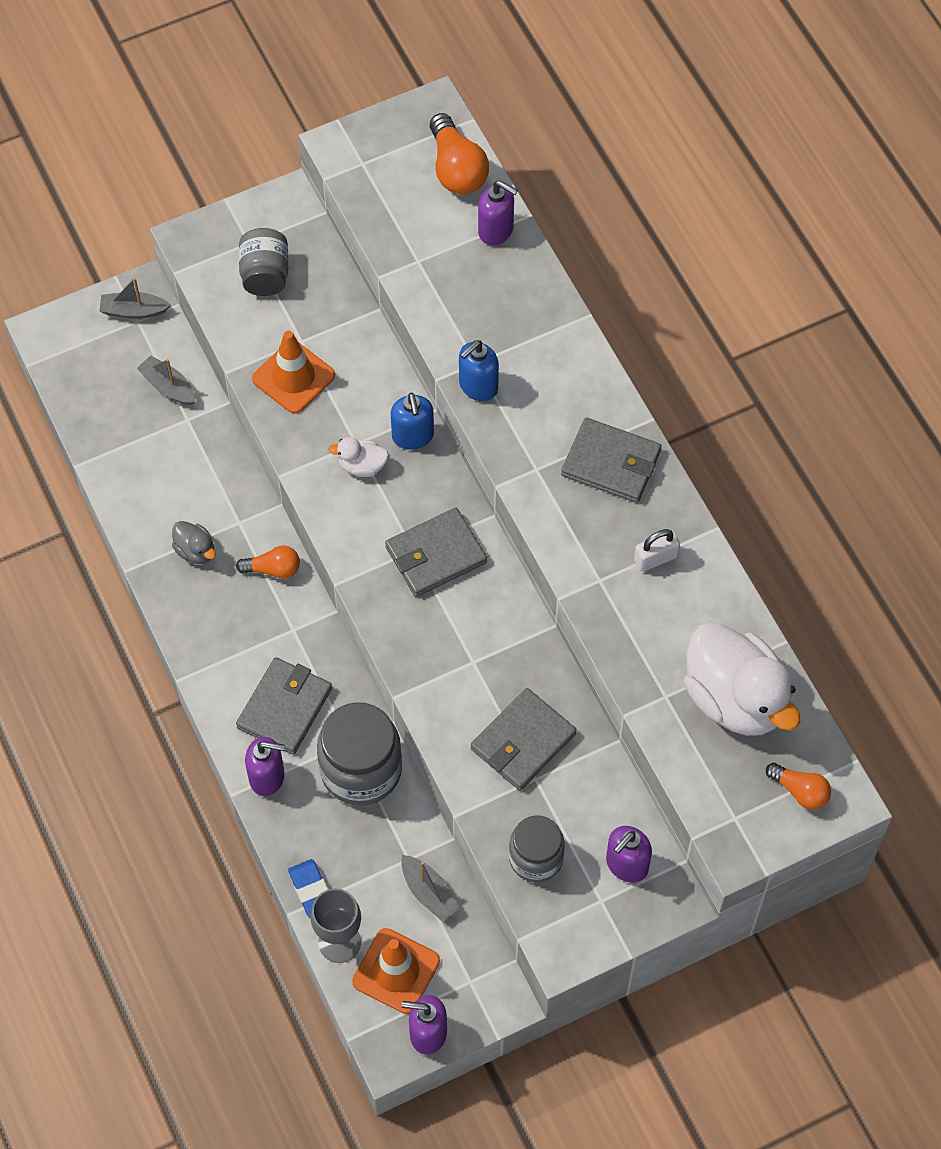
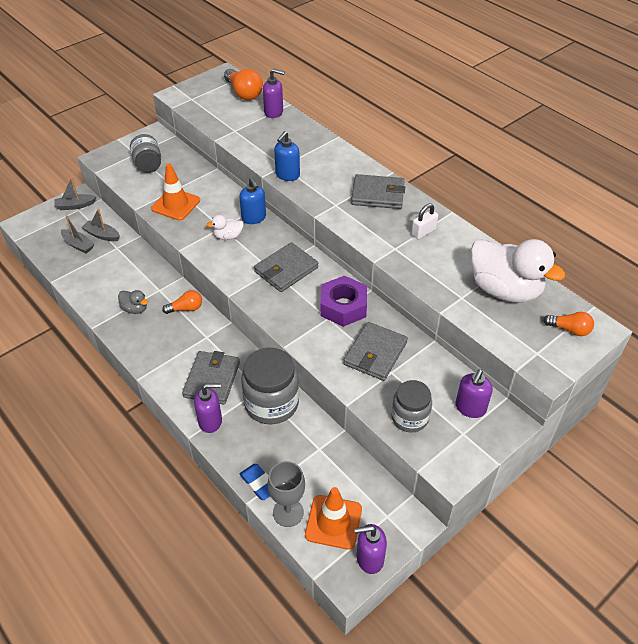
camera: 15 degrees left, 15 degrees down
(428, 892) = (339, 466): grey boat -> grey boat (78, 245)
(502, 647) = (343, 307): none -> purple nut

